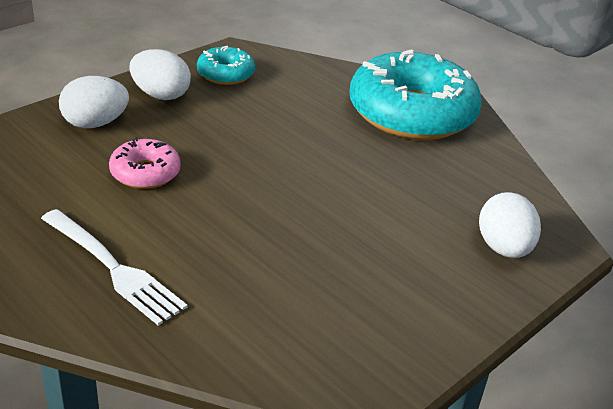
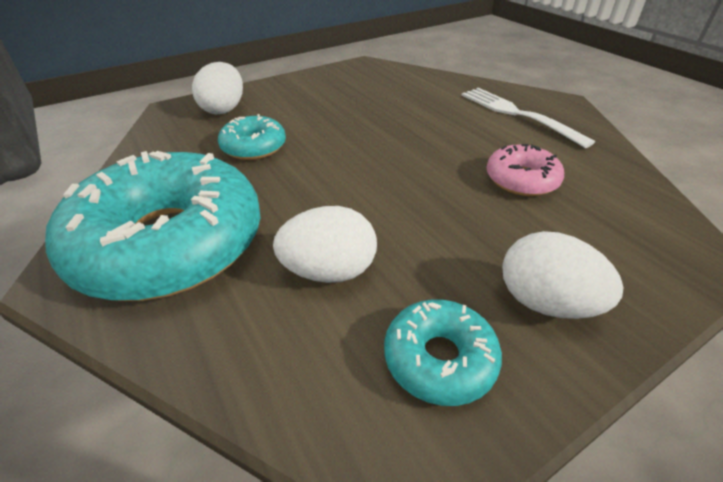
camera: 165 degrees left, 5 degrees up
(95, 123) = (615, 248): white egg -> white egg (329, 271)
(419, 194) = (254, 147): none -> turquoise donut

